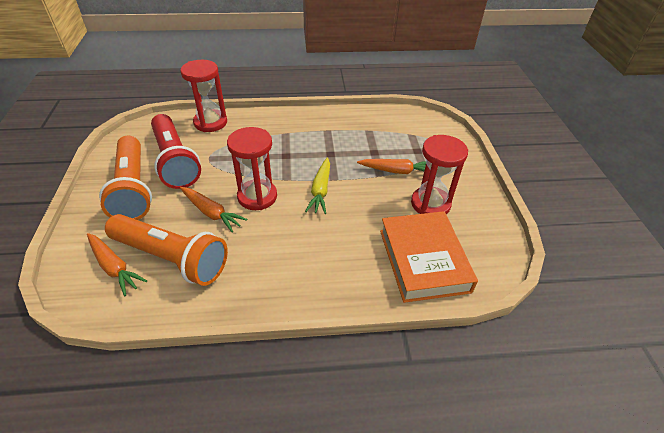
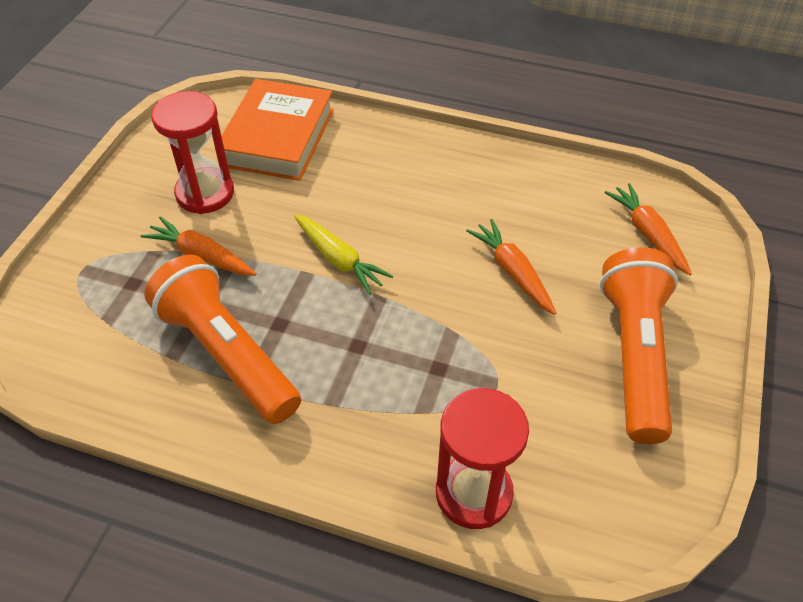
camera: 155 degrees left, 5 degrees up
(171, 258) = (575, 224): orange flashlight -> orange flashlight (227, 354)
(175, 161) = (560, 397): red flashlight -> none
(257, 196) = (437, 278): red hourglass -> none
(320, 190) = (339, 259): yellow carrot -> yellow carrot turned 105 degrees clockwise

